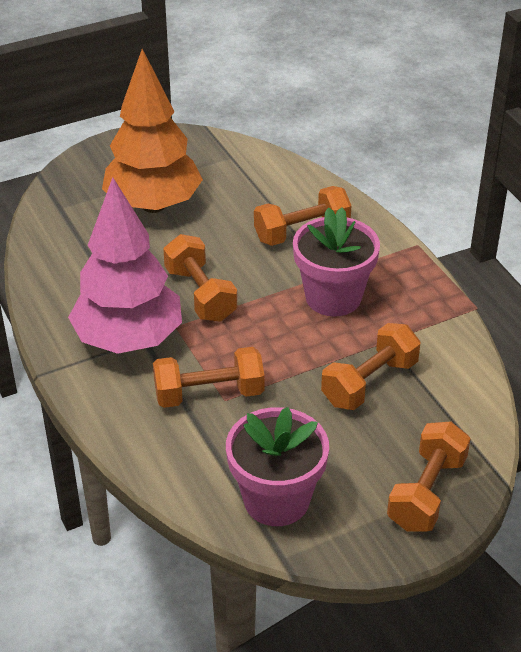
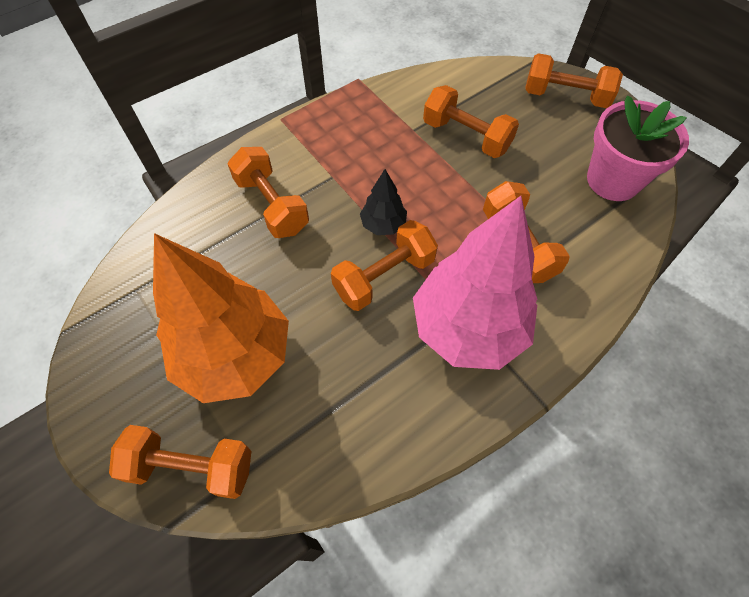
camera: 100 degrees left, 20 degrees up
(74, 183) = (191, 466): none -> orange dumbbell
(260, 301) = (383, 224): none -> black tree
(333, 297) = (366, 170): pink flower pot -> none

